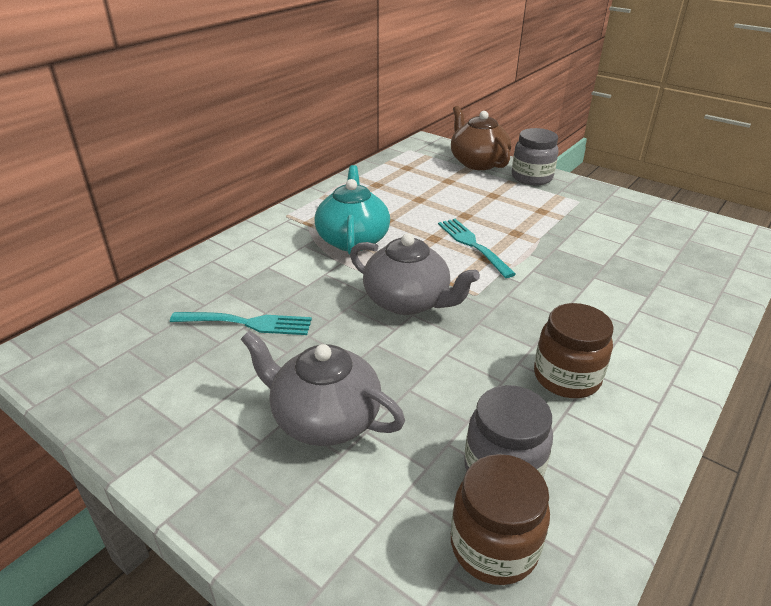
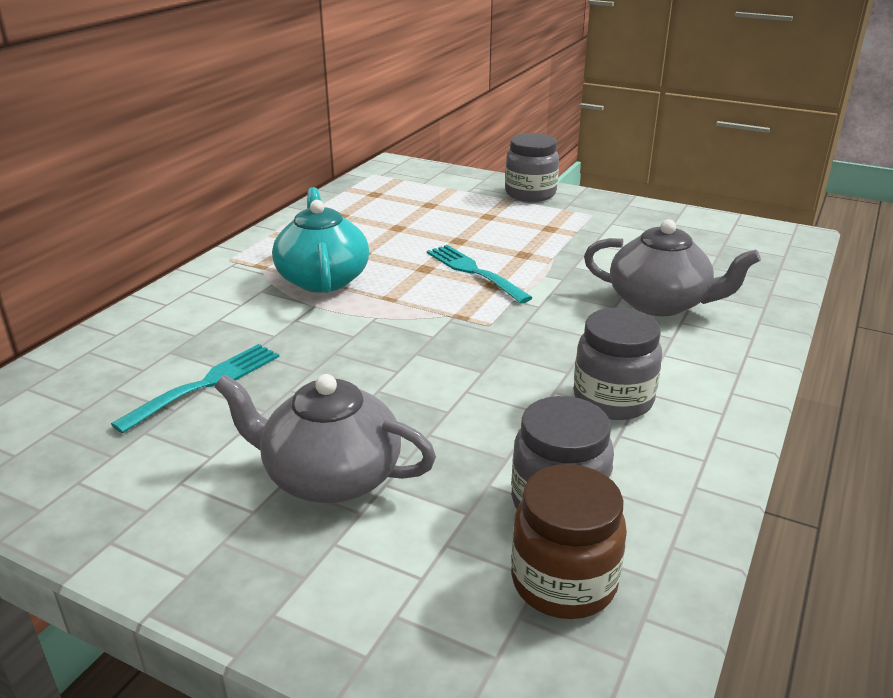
camera: 10 degrees left, 5 degrees down
(247, 323) = (206, 384): turquoise fork -> turquoise fork turned 45 degrees counterclockwise
(408, 301) = (407, 340): grey teapot -> grey teapot (660, 303)
(477, 162) = (461, 182): brown teapot -> none
(566, 377) = (613, 400): brown jar -> grey jar

